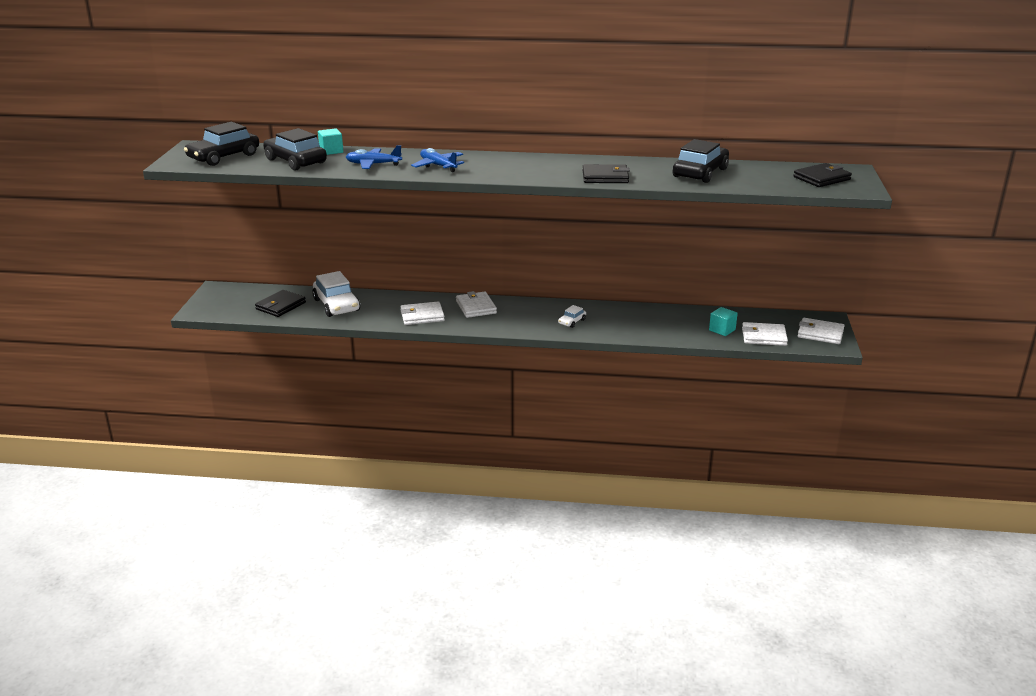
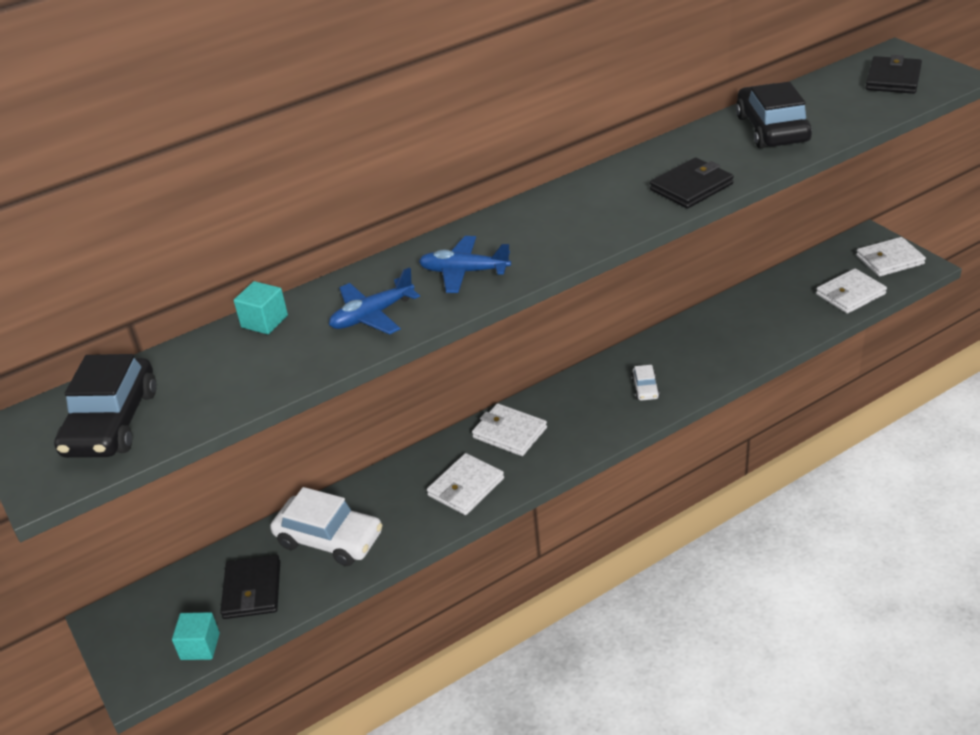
camera: 35 degrees left, 10 degrees up
(295, 161) = (246, 370): black car -> none
(722, 330) = (802, 308): turquoise cube -> turquoise cube (200, 646)

